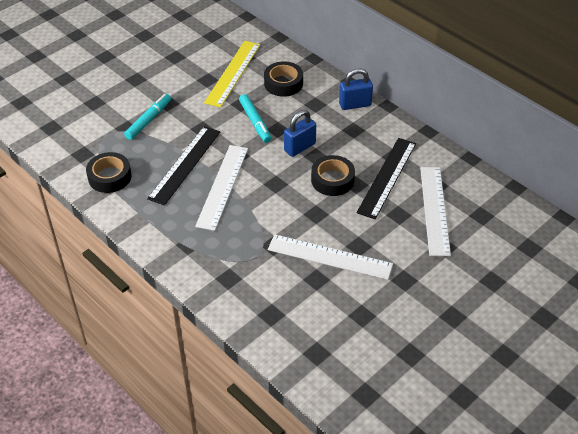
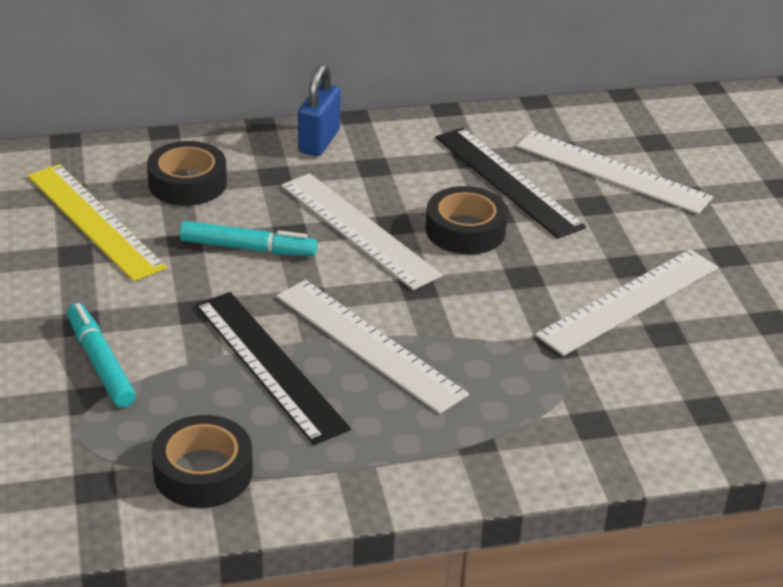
camera: 60 degrees left, 10 degrees down
(300, 147) = (359, 230): blue padlock -> white ruler

